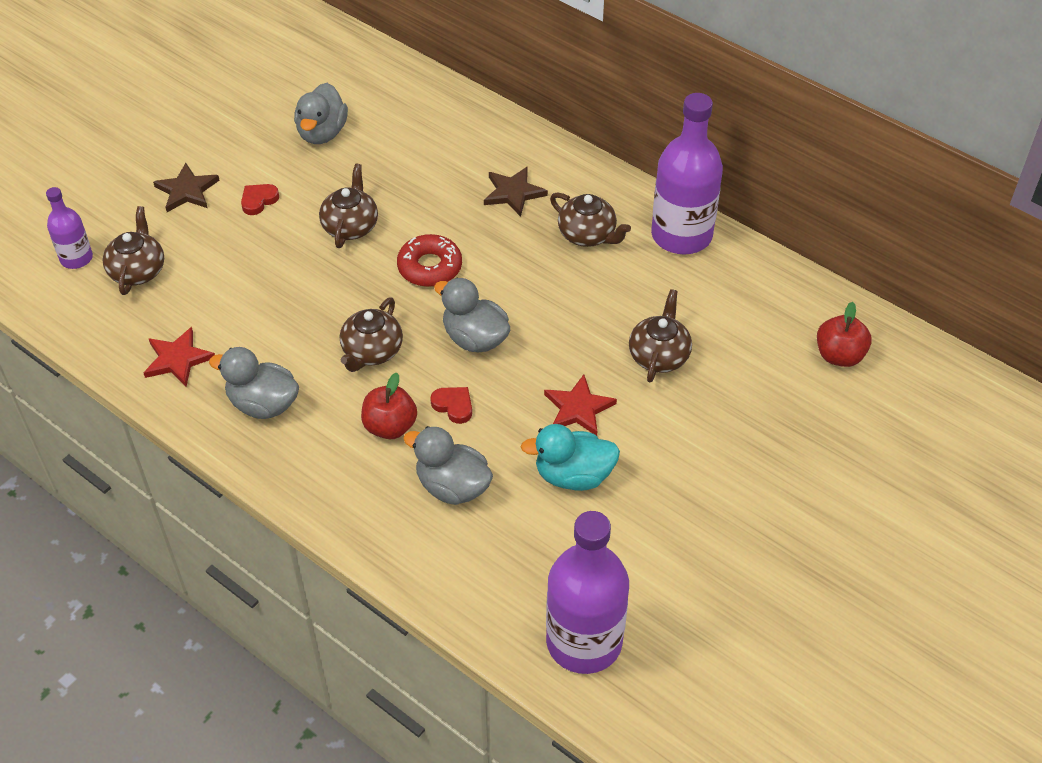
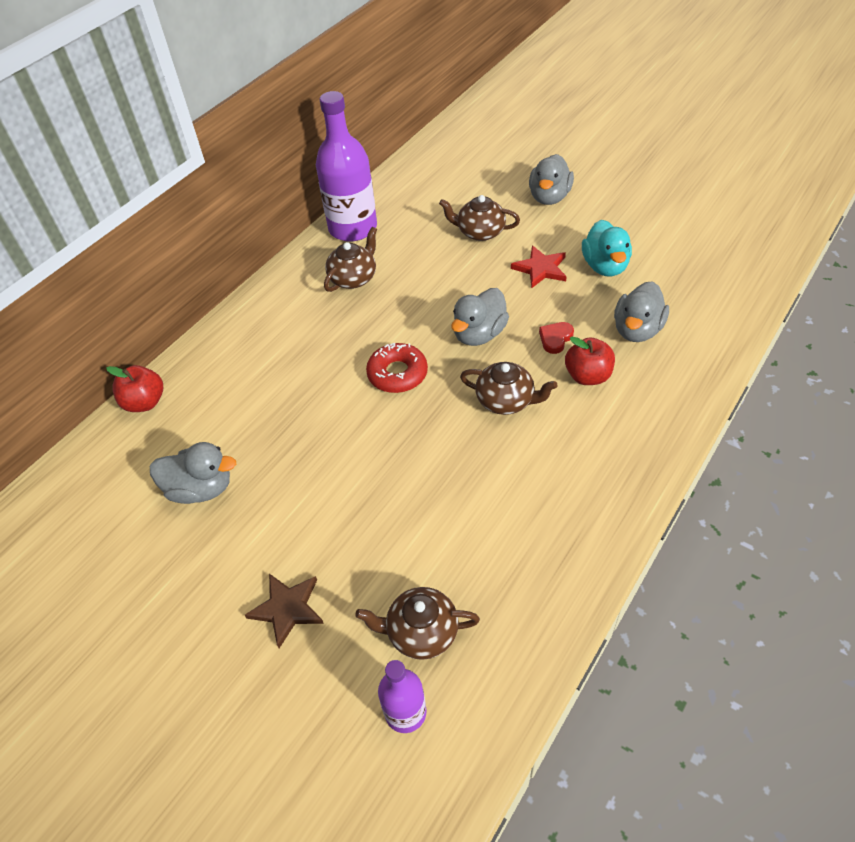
camera: 90 degrees left, 0 degrees up
(178, 359) = (545, 559): red star -> none
(258, 200) = (306, 530): red heart -> none
(263, 404) = (586, 472): grey duck -> grey duck (549, 197)
(350, 226) = (345, 441): brown teapot -> none
(513, 193) = (301, 328): brown star -> none
(584, 642) = (743, 250): purple bottle -> none
(839, 355) = (465, 154): red apple -> red apple (145, 402)

